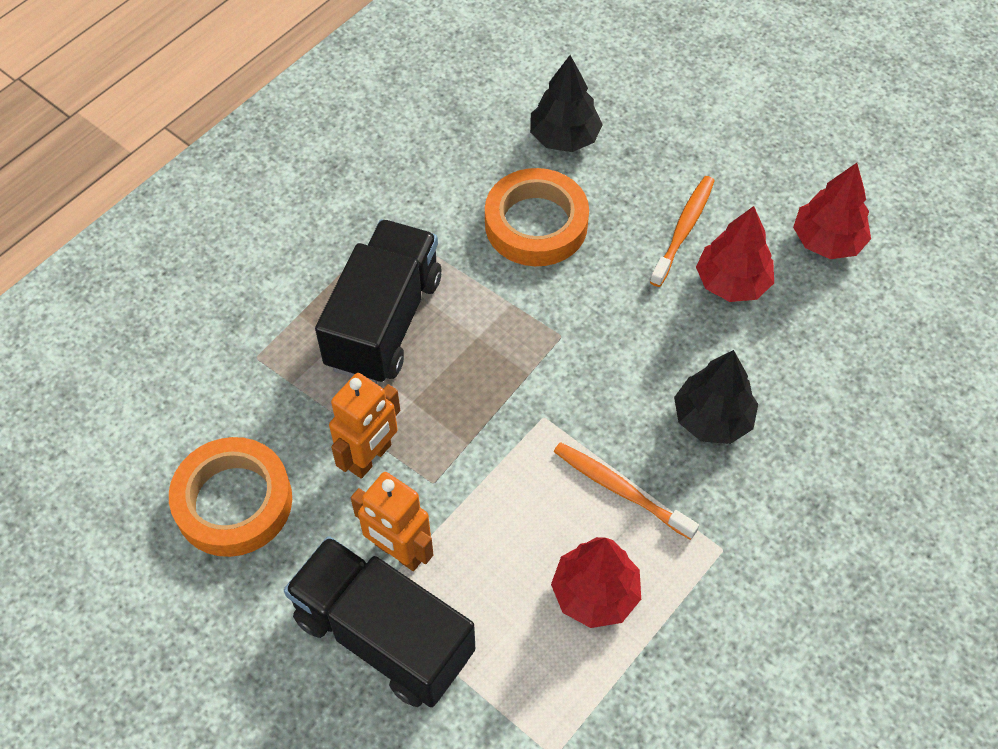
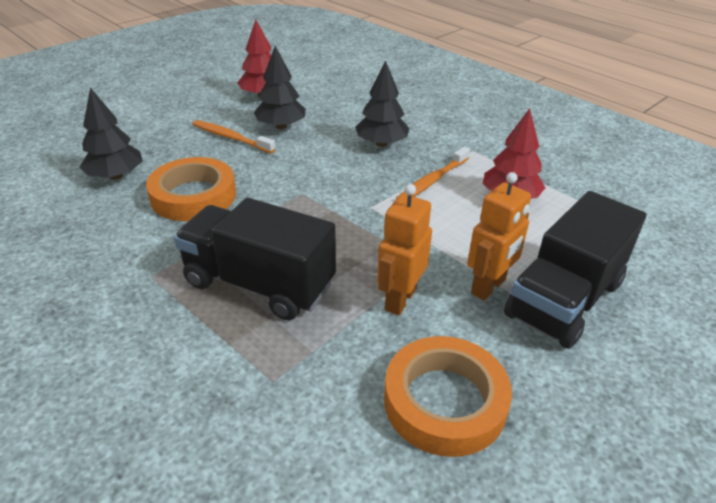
camera: 85 degrees left, 20 degrees down
(370, 457) = (400, 299): orange robot -> orange robot turned 105 degrees counterclockwise
(732, 282) = (281, 126): red tree -> black tree

